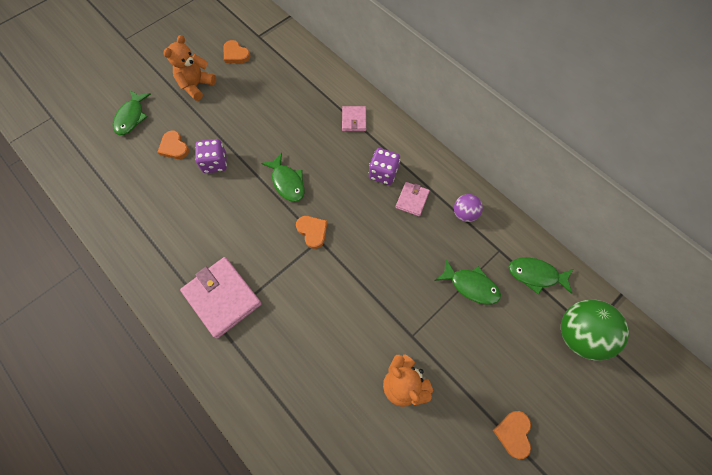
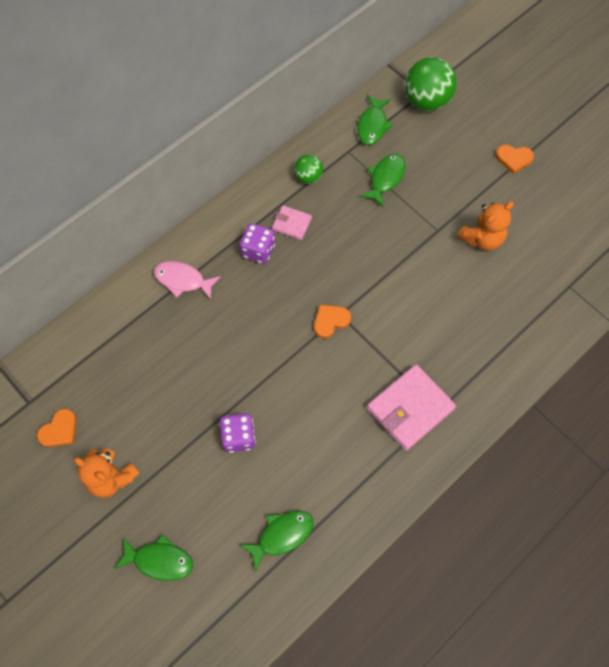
camera: 90 degrees left, 0 degrees up
(174, 147) = (212, 492): orange heart -> none
(287, 182) = (267, 351): green fish -> green fish (282, 535)
(354, 120) = (183, 280): pink wallet -> pink fish
(464, 214) = (308, 177): purple ball -> green ball

